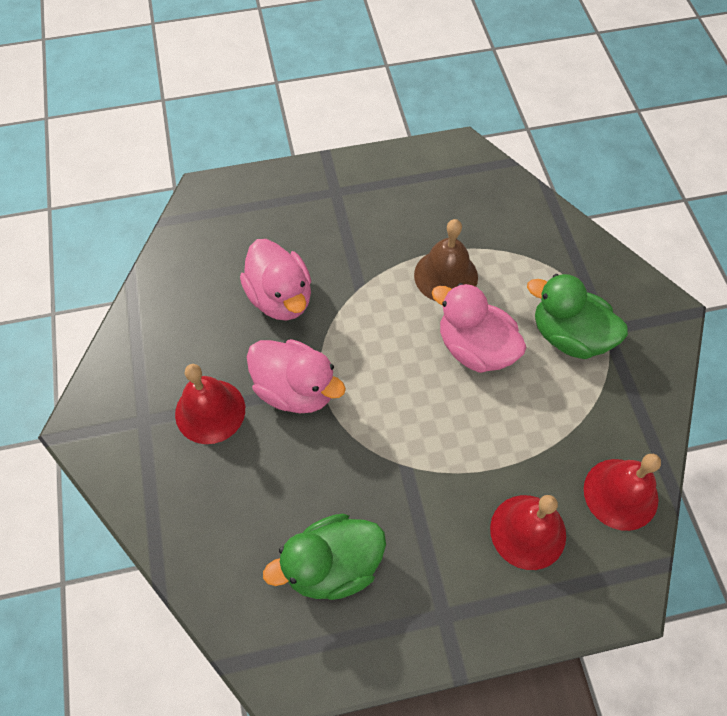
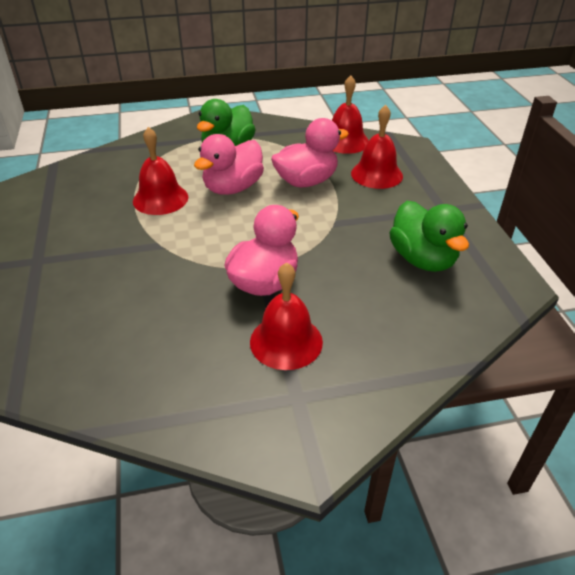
camera: 90 degrees left, 20 degrees down
(280, 298) = (159, 295): pink duck -> pink duck (306, 181)
(446, 276) = (160, 199): brown bell -> red bell

